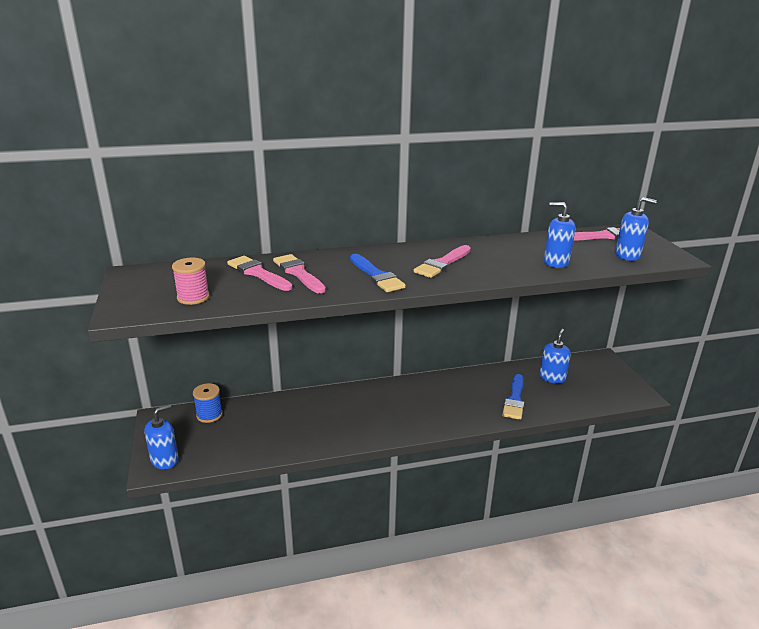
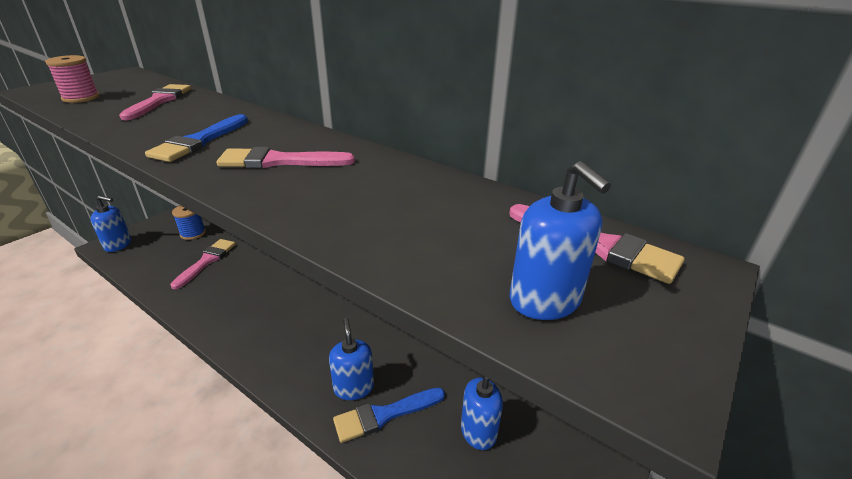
camera: 50 degrees right, 5 degrees up
(298, 273) = (174, 112): pink brush -> pink brush (207, 261)
(556, 262) = (392, 234): blue soap dispenser -> blue soap dispenser (353, 387)

